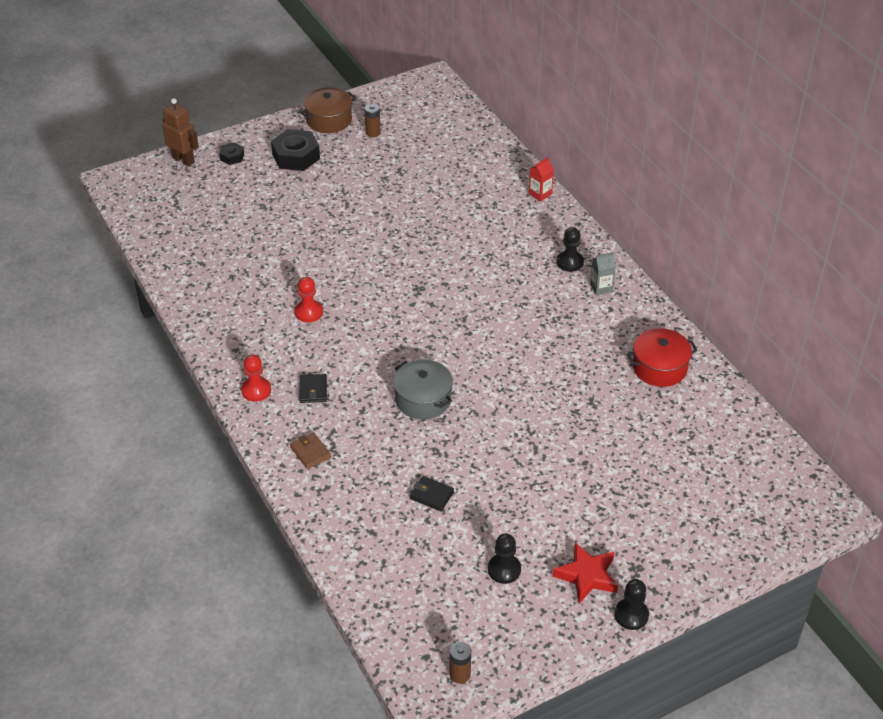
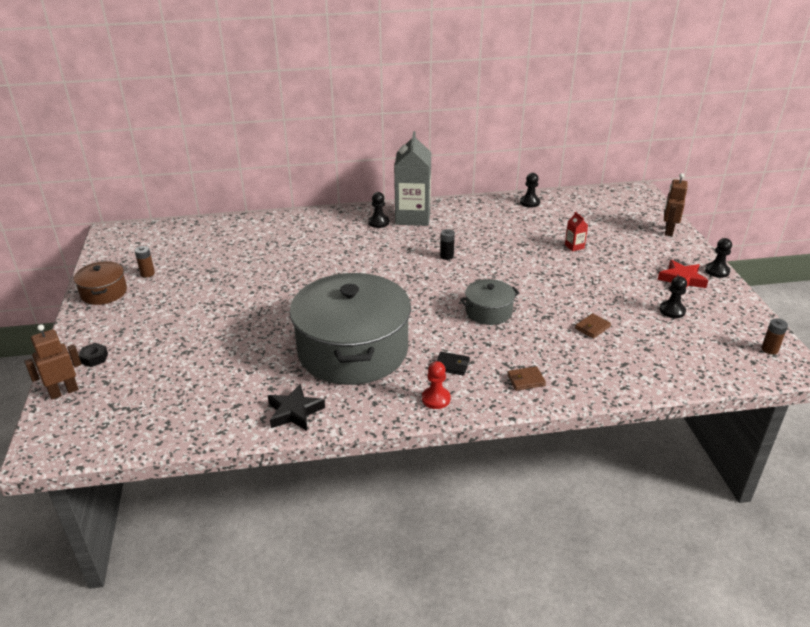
camera: 70 degrees left, 10 degrees down
(205, 301) = (294, 412): none -> black star
(296, 156) = (135, 319): black nut -> none
(309, 312) = (352, 350): red pawn -> grey pot
(431, 495) = (592, 327): black wallet -> brown wallet
(523, 339) = (447, 256): none -> black battery
(540, 194) = (296, 218): red carton -> red carton (574, 246)
(601, 288) = (413, 217): grey carton -> grey carton, size x2.49
(659, 367) = (501, 214): red pot -> none
(712, 390) = (529, 202): none -> black pawn
(720, 553) = (668, 231): none -> brown robot

